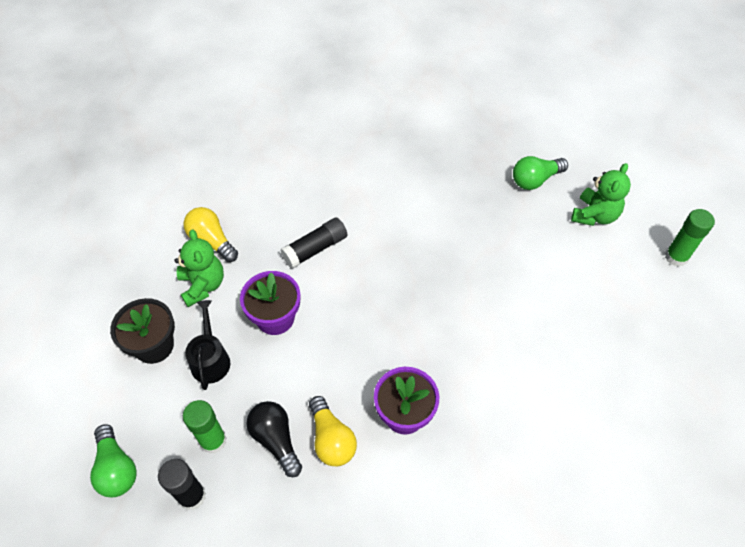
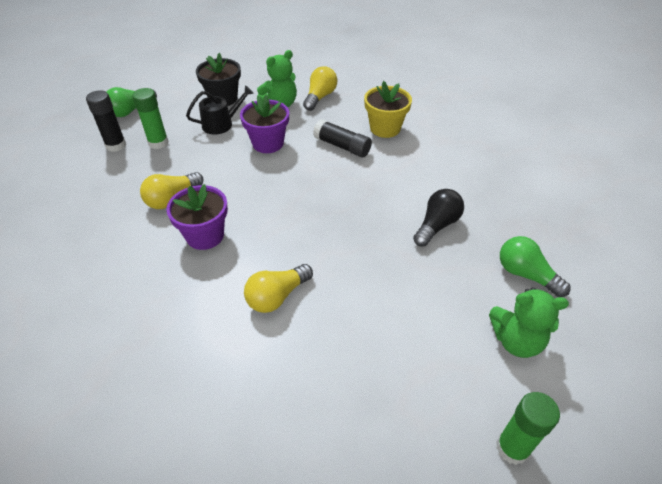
camera: 70 degrees right, 10 degrees down
(276, 440) = (165, 171): black light bulb -> black light bulb (437, 225)
(304, 201) = (385, 128): none -> yellow flower pot
(506, 366) = (277, 296): none -> yellow light bulb

